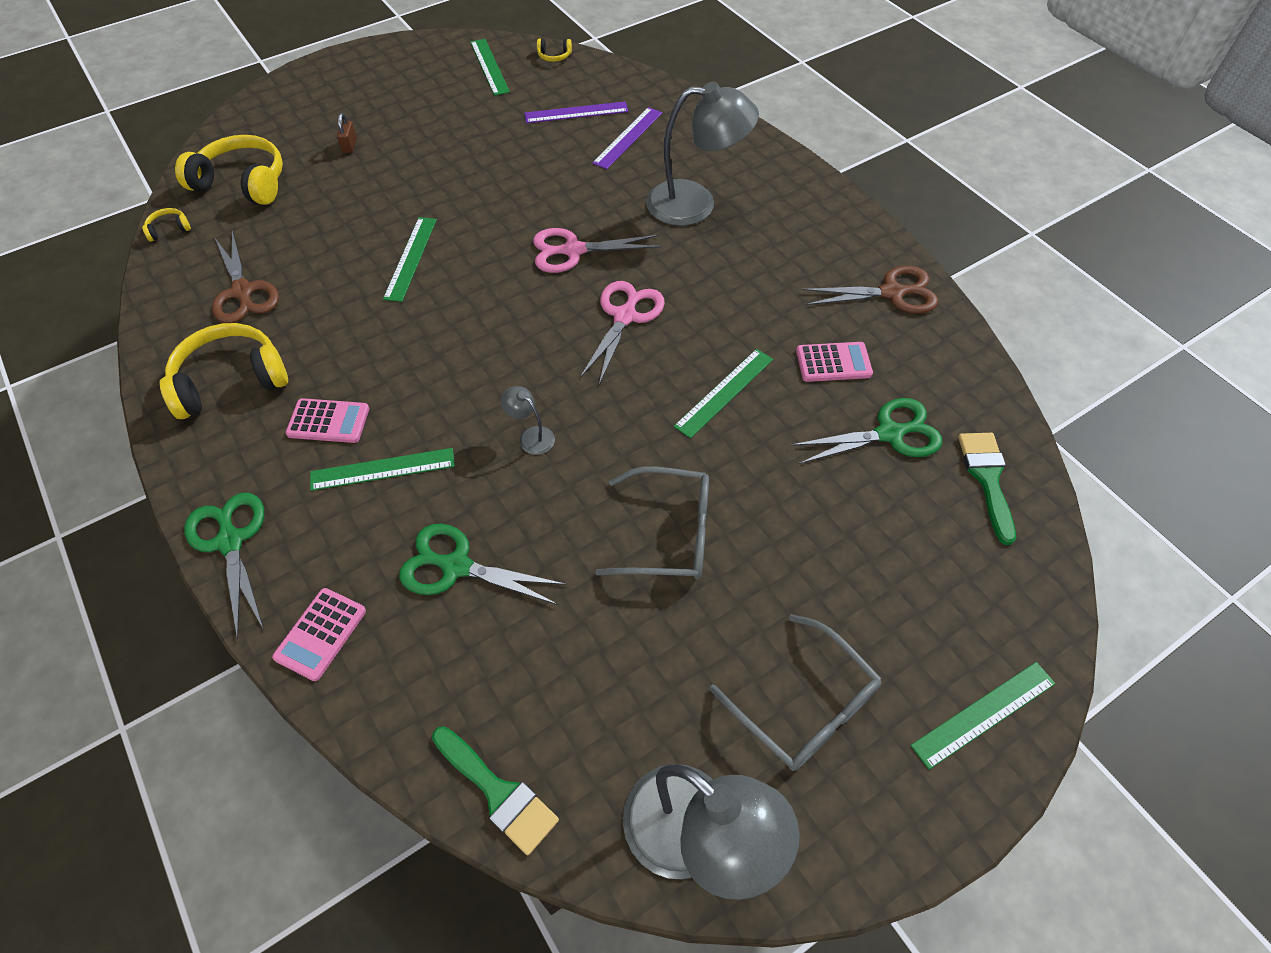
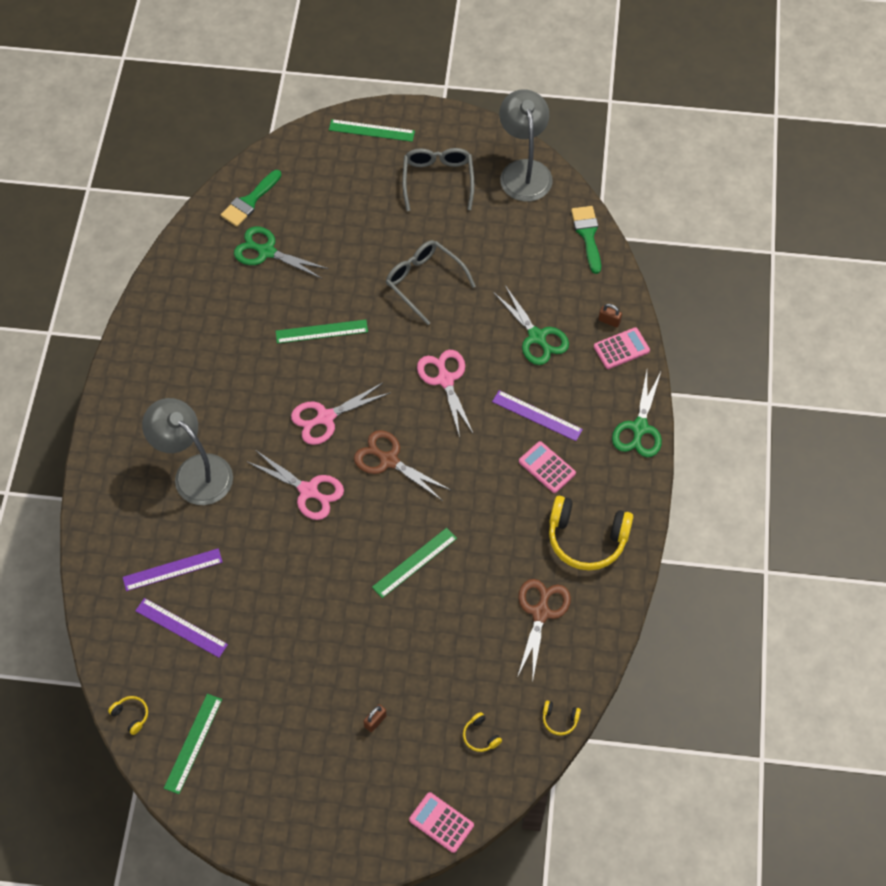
camera: 140 degrees left, 5 degrees up
(242, 183) = (480, 736): yellow headphones -> yellow headphones, size x0.43
(366, 664) = (609, 321): none -> brown padlock
(382, 469) = (537, 415): green ruler -> purple ruler
(531, 436) = (445, 379): grey lamp -> pink scissors
(833, 362) = (246, 306): pink calculator -> pink calculator (441, 822)
(892, 293) = (161, 321): brown scissors -> brown scissors (388, 460)

